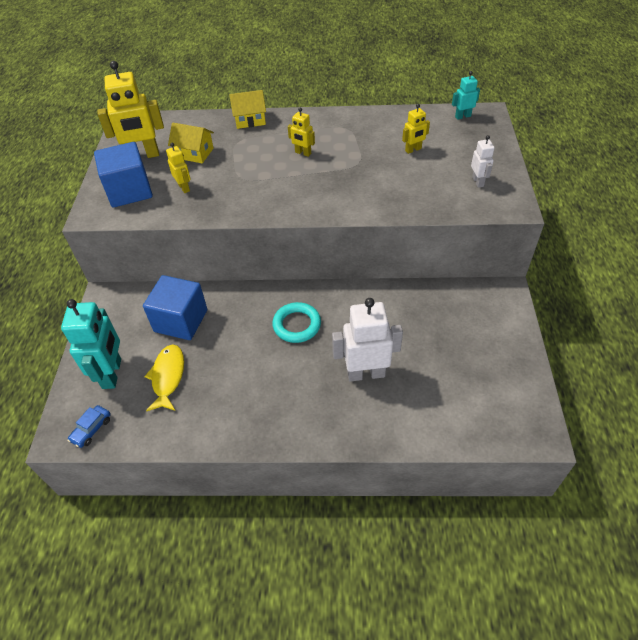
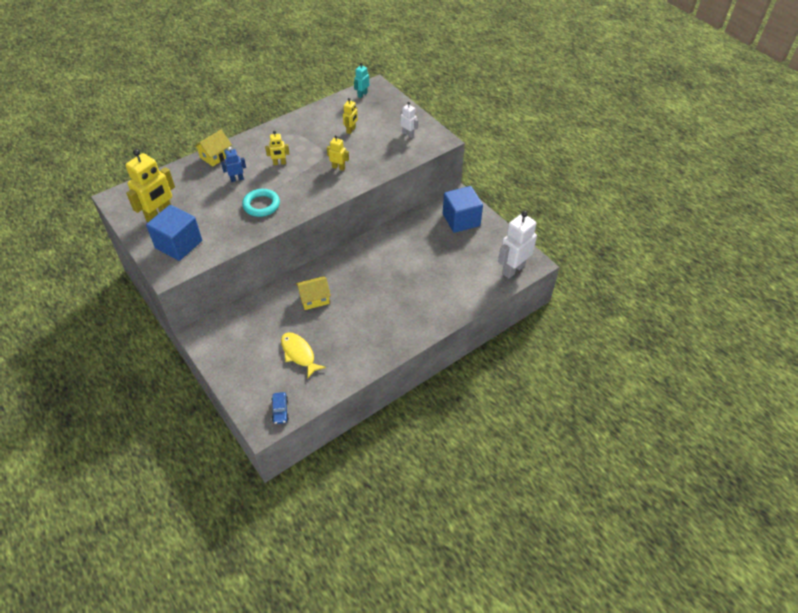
camera: 40 degrees left, 0 degrees up
(112, 373) = (258, 374): turquoise robot -> none
(181, 321) = (272, 318): blue cube -> blue cube (461, 220)
(184, 187) = (218, 223): yellow robot -> yellow robot (338, 167)
(194, 153) = (199, 197): yellow house -> yellow house (314, 299)
(246, 151) = (237, 179): none -> blue robot
(297, 325) = (352, 279): turquoise ring -> turquoise ring (261, 205)
(366, 373) = (419, 283): white robot -> white robot (513, 269)

